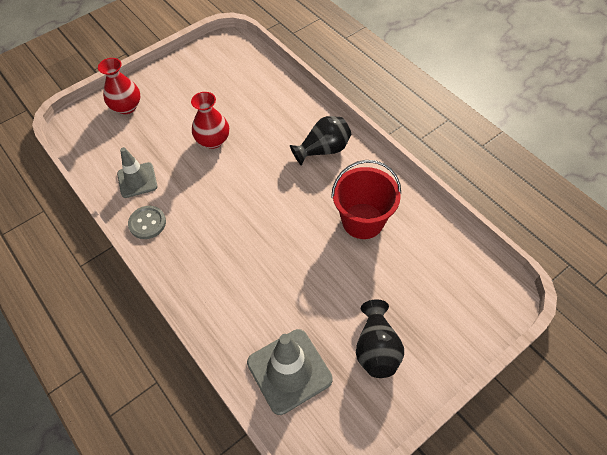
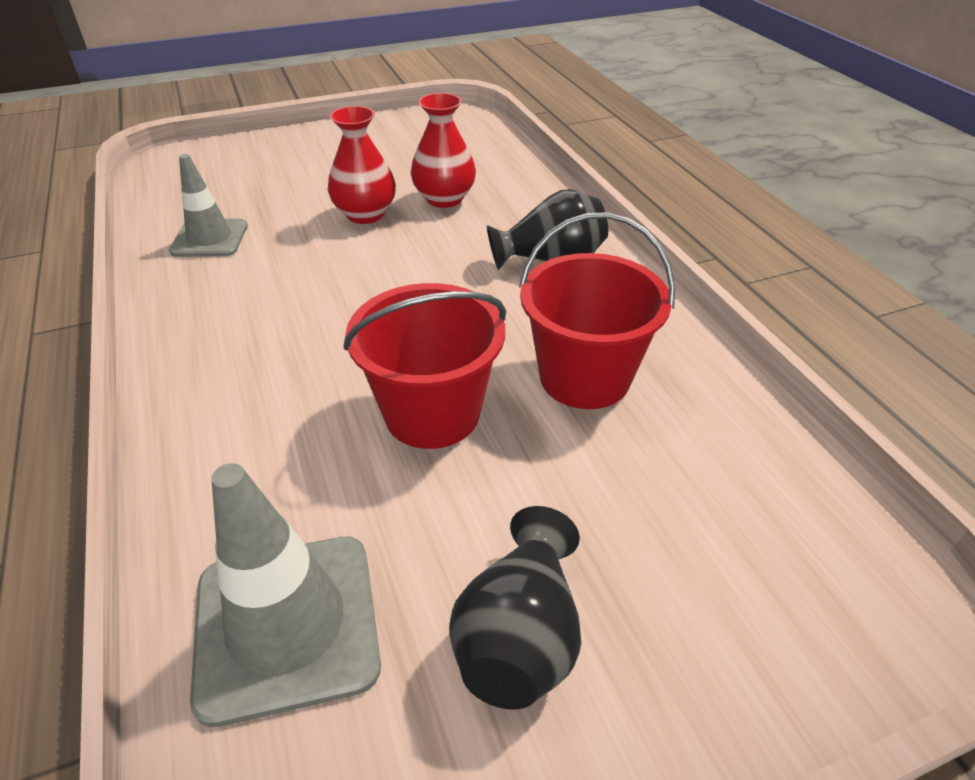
camera: 15 degrees right, 15 degrees down
(126, 107) = (259, 156): red vase -> red vase (444, 199)
(147, 223) = (183, 296): grey button -> none
(303, 259) = (432, 413): none -> red bucket

